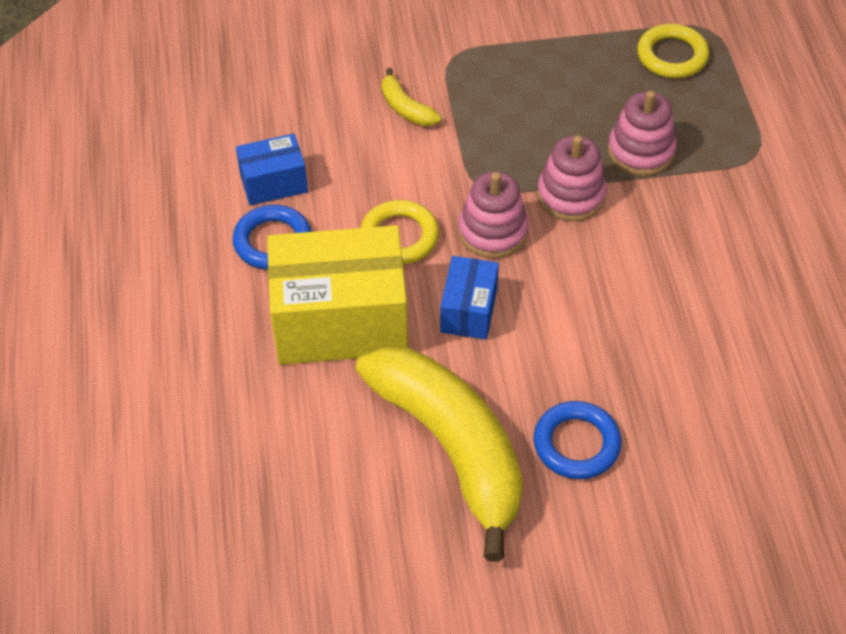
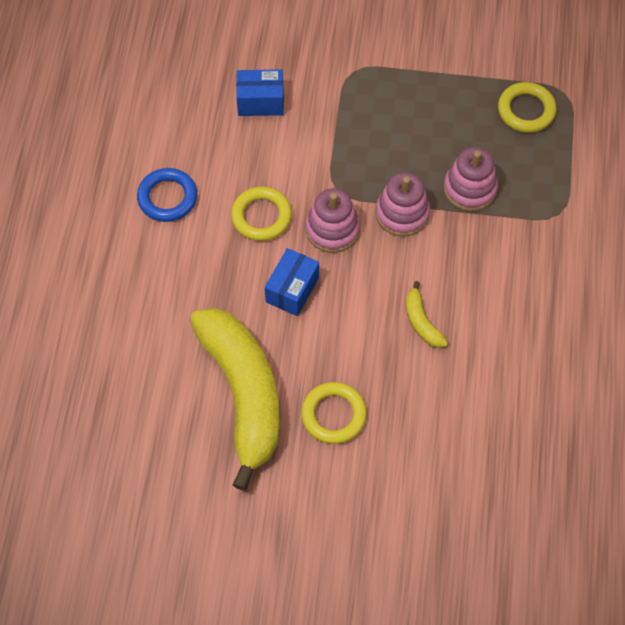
camera: 15 degrees right, 10 degrees up
(274, 183) = (183, 149): blue box -> blue box (260, 102)
(340, 321) = (196, 275): yellow box -> none
(406, 108) = (302, 108): yellow banana -> yellow banana (422, 322)
(576, 444) = (333, 415): blue ring -> yellow ring

